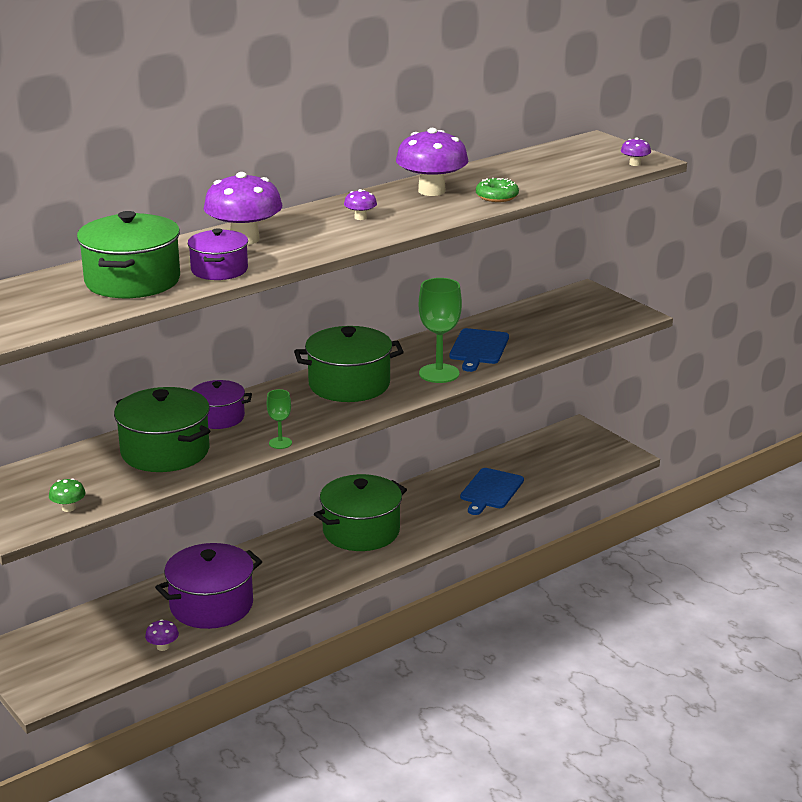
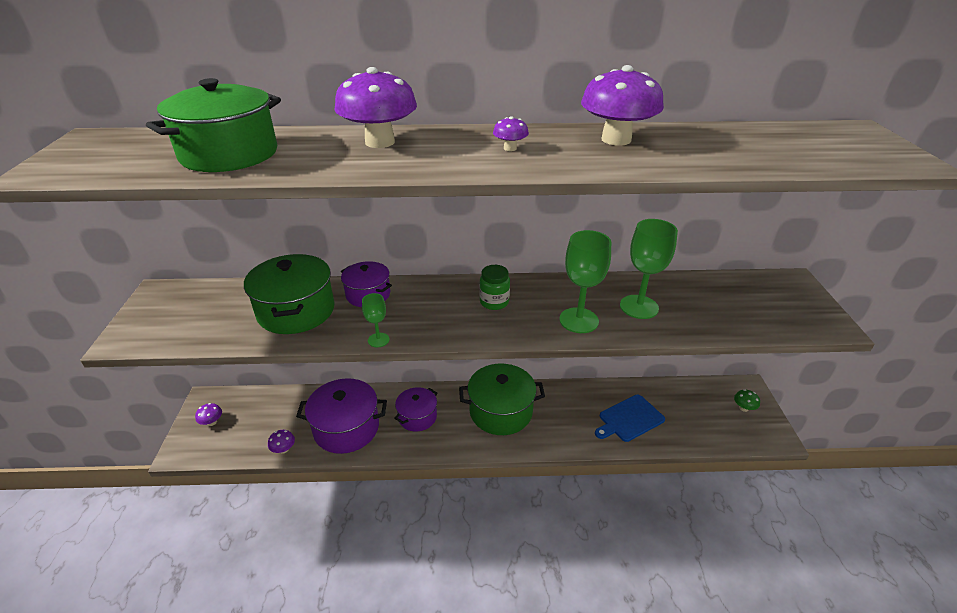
camera: 35 degrees right, 10 degrees up
(68, 508) = (173, 336): green mushroom -> green mushroom (743, 408)
(219, 270) = (307, 164): purple pot -> purple pot (417, 417)
(349, 384) = (494, 302): green pot -> green jar
(478, 348) = (639, 307): blue cutting board -> green goblet
(497, 196) = (678, 161): green donut -> none
(634, 164) = (892, 164): purple mushroom -> purple mushroom (212, 422)

